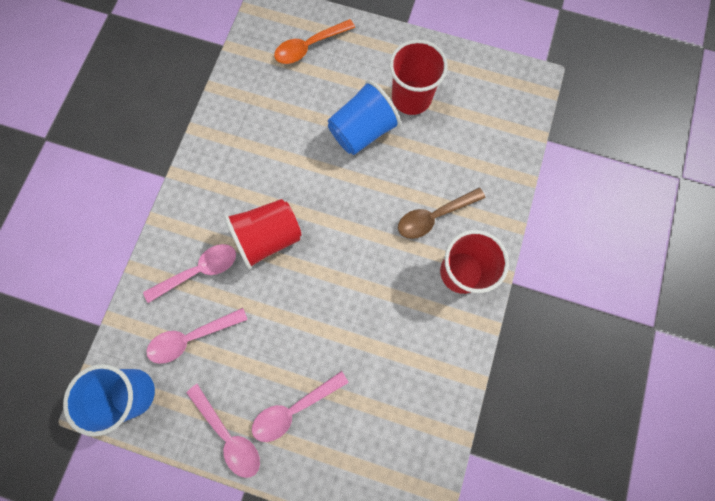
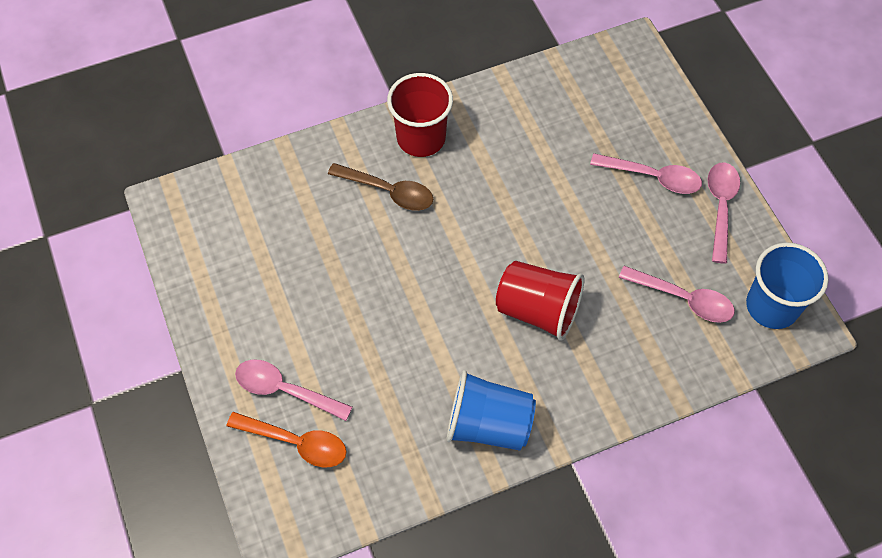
camera: 130 degrees left, 15 degrees down
(199, 271) = (625, 343): pink spoon -> pink spoon (285, 390)
(362, 131) = (354, 312): blue cup -> blue cup (488, 424)
(411, 98) = (276, 296): red cup -> none

